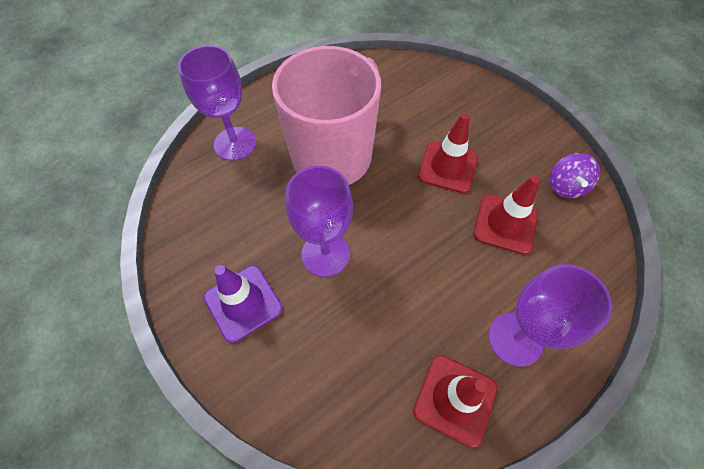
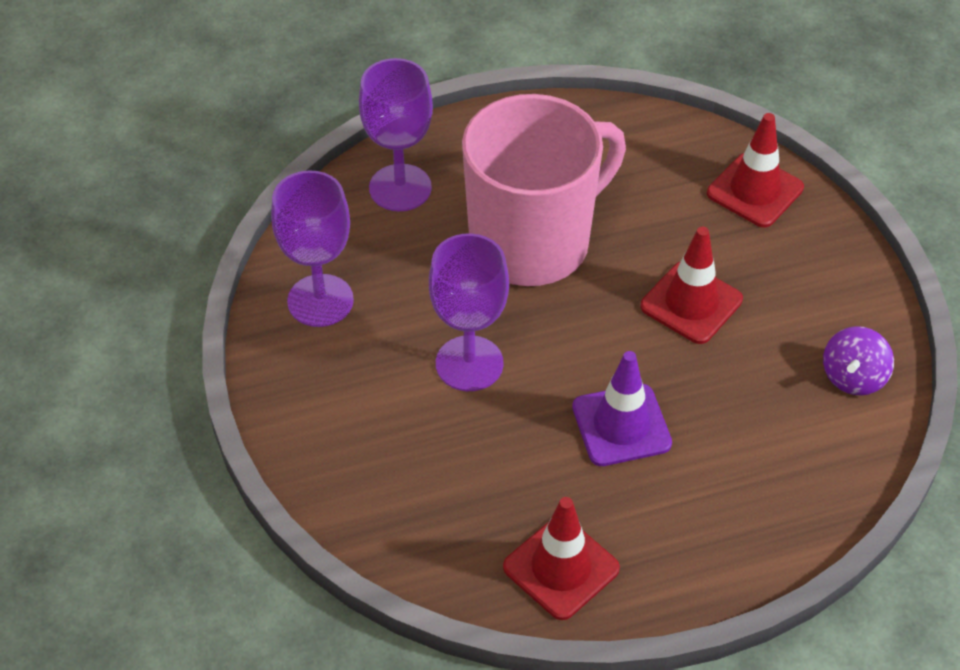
camera: 20 degrees right, 10 degrees down
(243, 303) = (343, 388): purple traffic cone -> purple traffic cone (621, 425)
(505, 224) = (735, 399): red traffic cone -> red traffic cone (755, 191)
(515, 339) = (672, 532): purple goblet -> purple goblet (320, 301)

